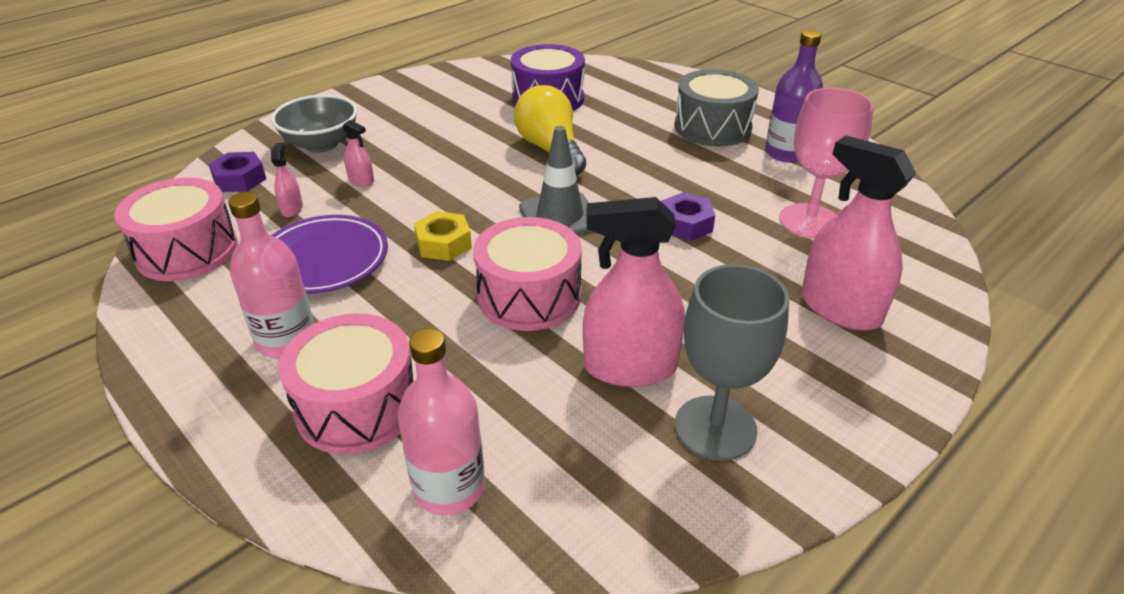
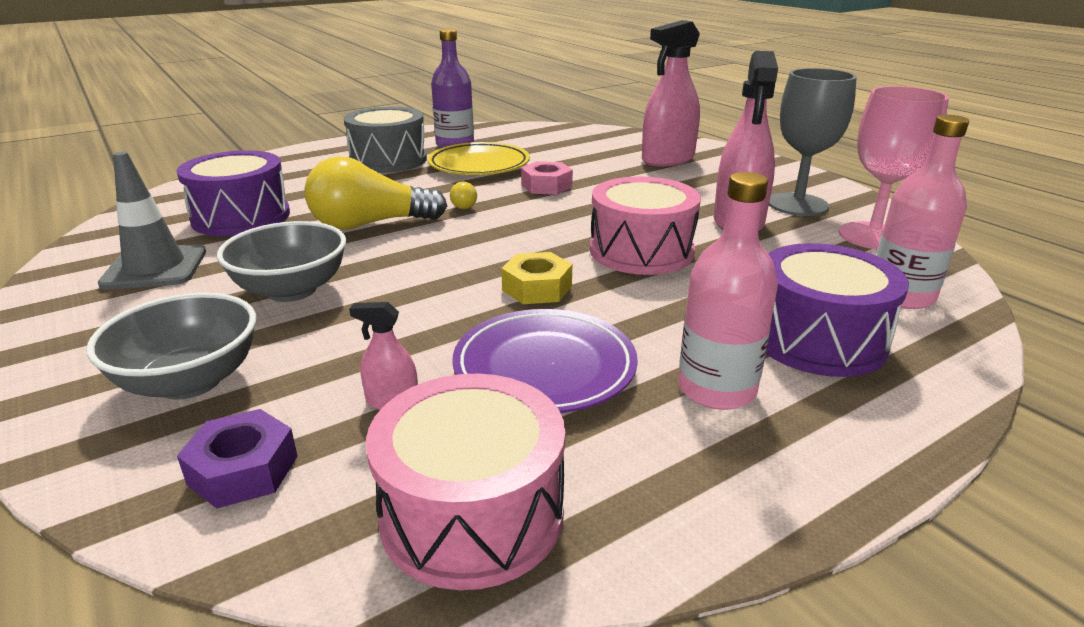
camera: 80 degrees left, 10 degrees down
(357, 406) = (817, 339): pink drum -> purple drum
(361, 180) = (348, 342): pink spray bottle -> none
(430, 146) = (291, 290): none -> grey bowl
(560, 217) = (510, 230): grey traffic cone -> grey traffic cone (155, 268)
(611, 184) = (463, 205): none -> yellow light bulb
(685, 224) = (546, 186): purple nut -> pink nut
(728, 176) = (479, 165): none -> yellow plate
(809, 221) = (559, 152): pink goblet -> pink goblet (873, 236)

